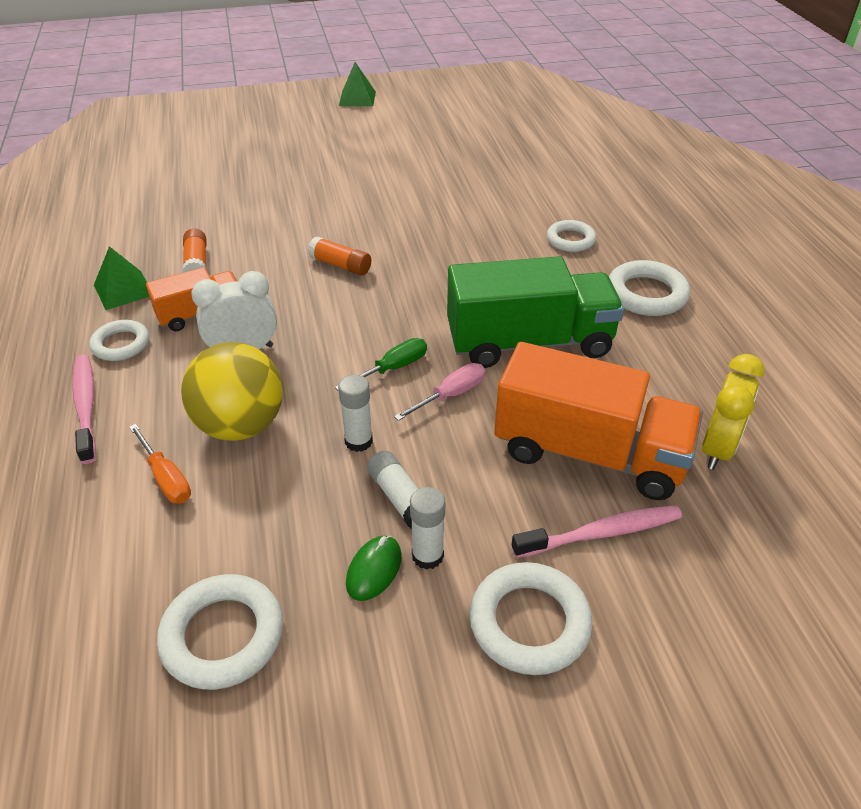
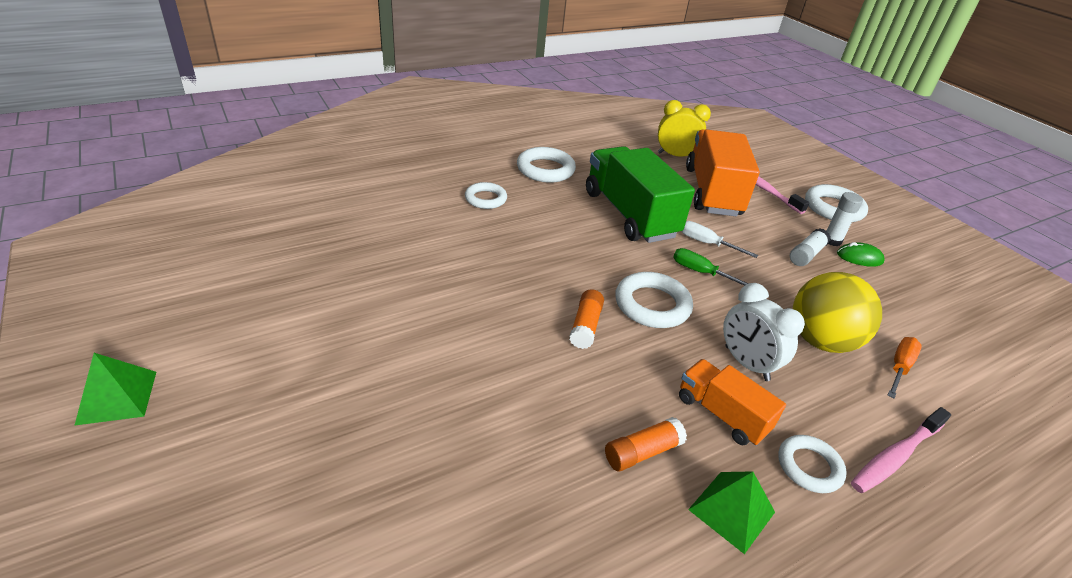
camera: 110 degrees left, 5 degrees down
(223, 635) = (953, 305): white ring -> white ring (652, 305)
(358, 441) = (781, 278): white glue stick -> none
(451, 395) = (706, 243): pink screwdriver -> white screwdriver

